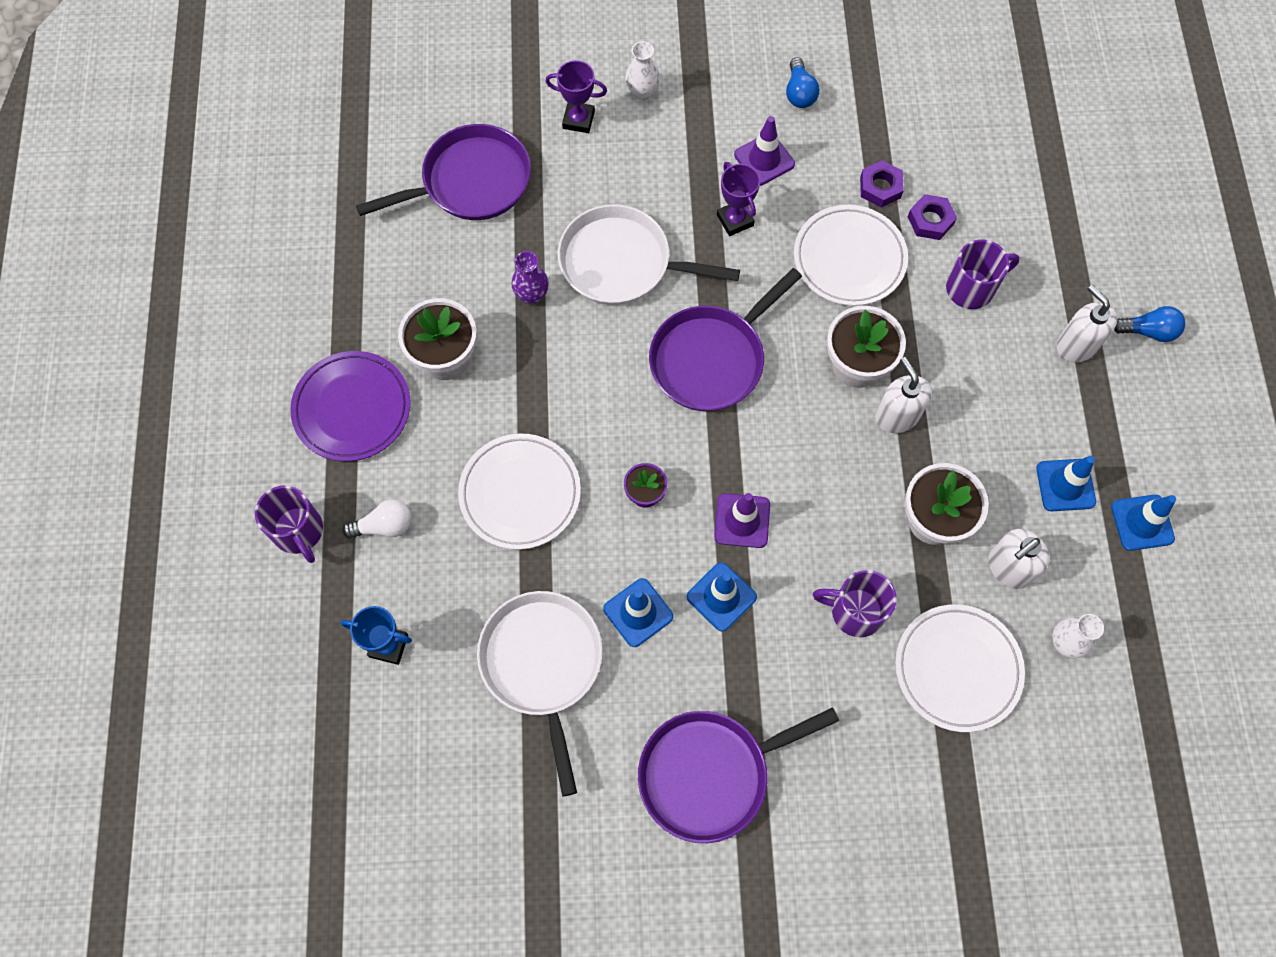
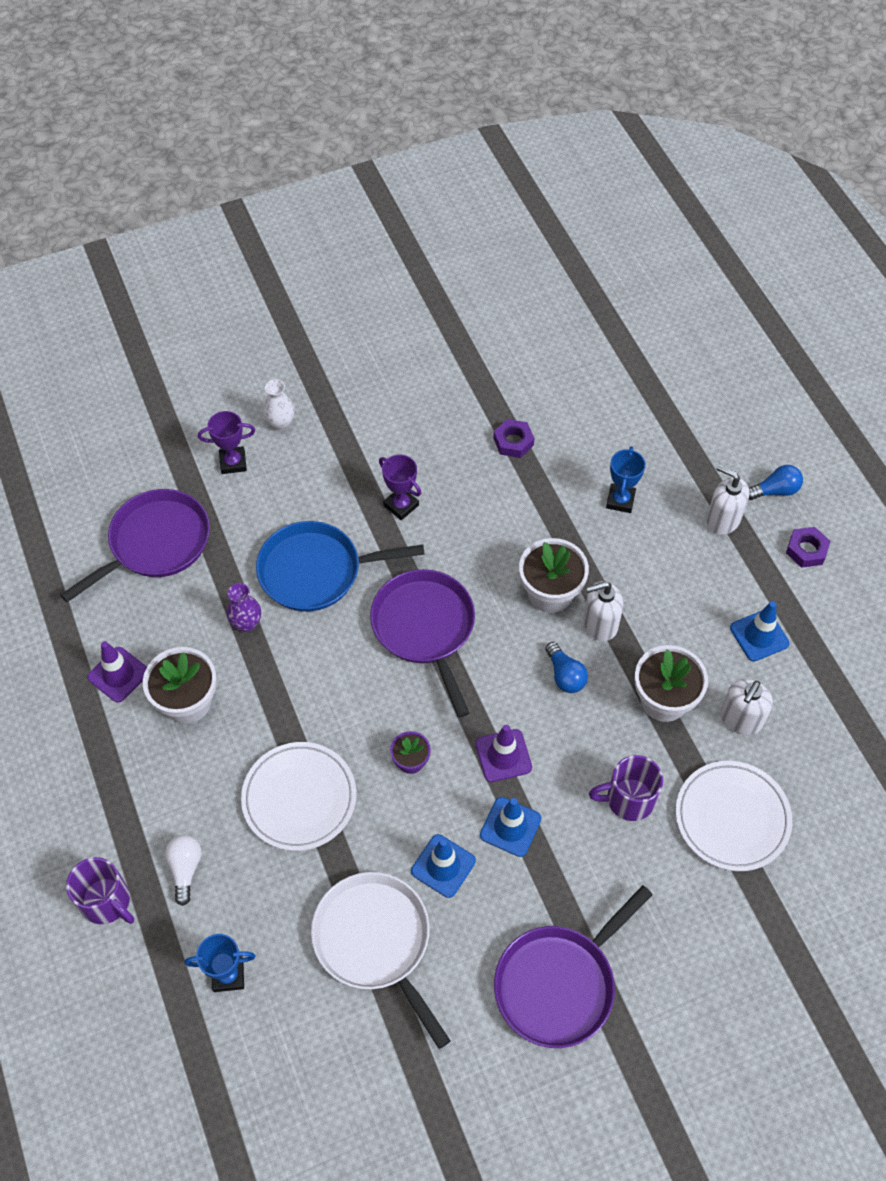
camera: 20 degrees left, 10 degrees down
(352, 408) = (118, 775): purple plate -> none
(384, 526) = (185, 869): white light bulb -> white light bulb turned 60 degrees counterclockwise
(621, 263) = (315, 571): white pan -> blue pan
(711, 359) = (425, 628): purple pan -> purple pan turned 135 degrees clockwise
(764, 159) = (407, 448): purple traffic cone -> purple traffic cone (118, 674)
(799, 92) = (416, 385): blue light bulb -> blue light bulb (565, 675)
(849, 258) = (510, 507): white plate -> none
(897, 415) = (599, 624): white soap dispenser -> white soap dispenser turned 60 degrees counterclockwise
(930, 220) = (565, 456): purple nut -> purple nut (806, 550)
(971, 288) = (620, 500): purple mug -> blue trophy
(1064, 643) = (810, 765): white vase -> none
(1142, 522) = (832, 645): blue traffic cone -> none

